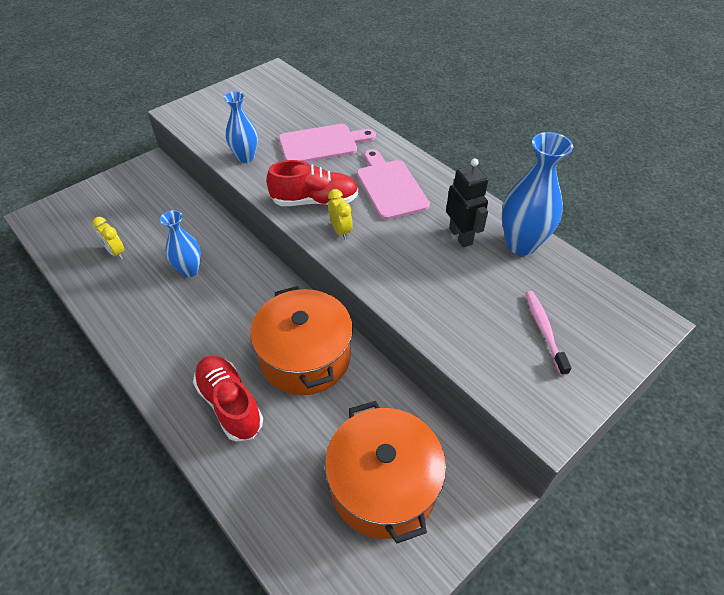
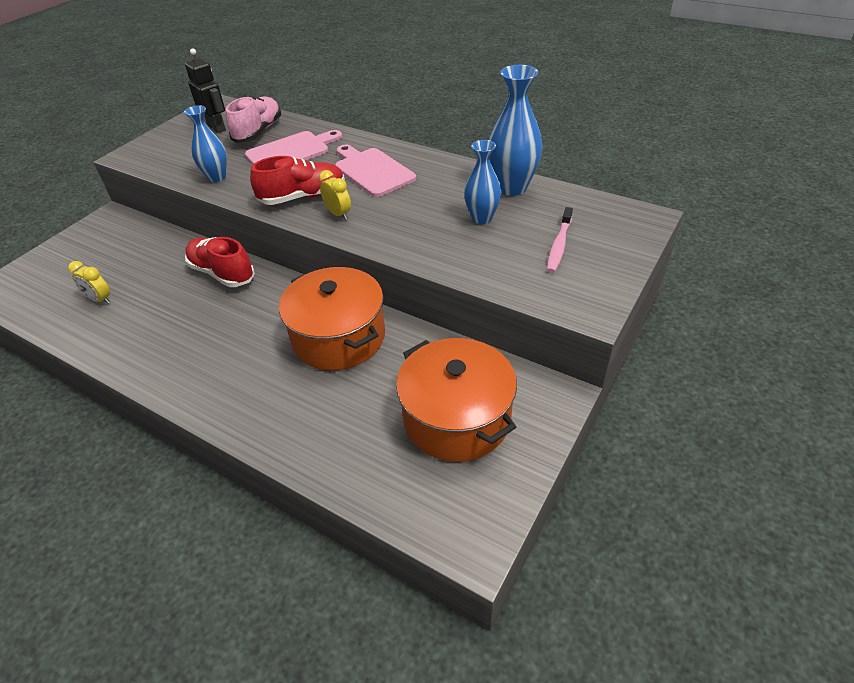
camera: 15 degrees left, 5 degrees down
(189, 270) = (188, 296): blue vase -> blue vase (482, 218)
(230, 404) = (277, 395): red shoe -> red shoe (222, 273)
(300, 113) = (258, 132): none -> pink shoe
(461, 236) = (455, 193): black robot -> black robot (217, 127)
(544, 331) = (559, 245): pink toothbrush -> pink toothbrush turned 135 degrees counterclockwise

